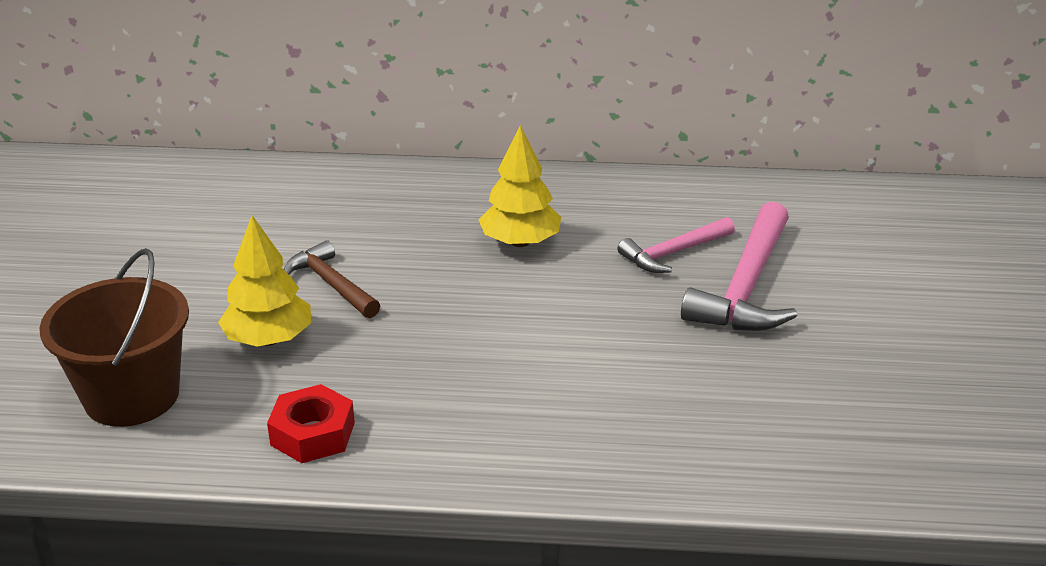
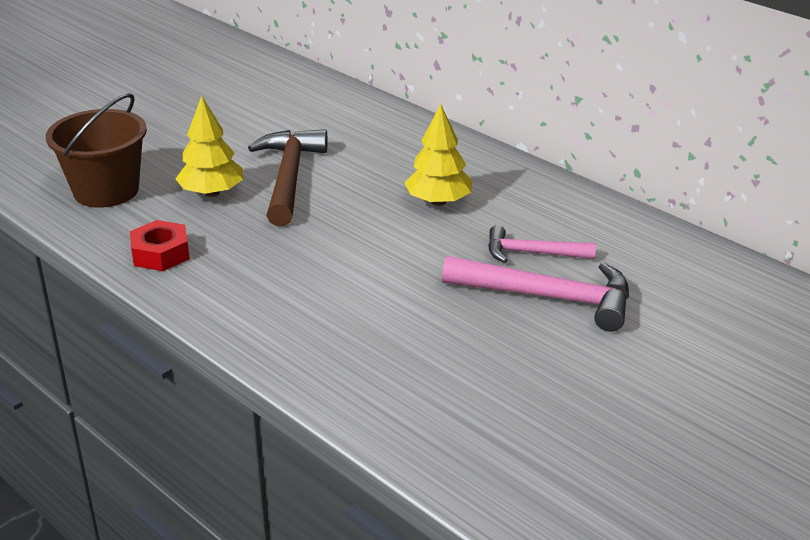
camera: 40 degrees right, 0 degrees up
(331, 284) = (289, 177): brown hammer -> brown hammer, size x1.65
(746, 287) = (549, 298): pink hammer -> pink hammer turned 135 degrees counterclockwise

